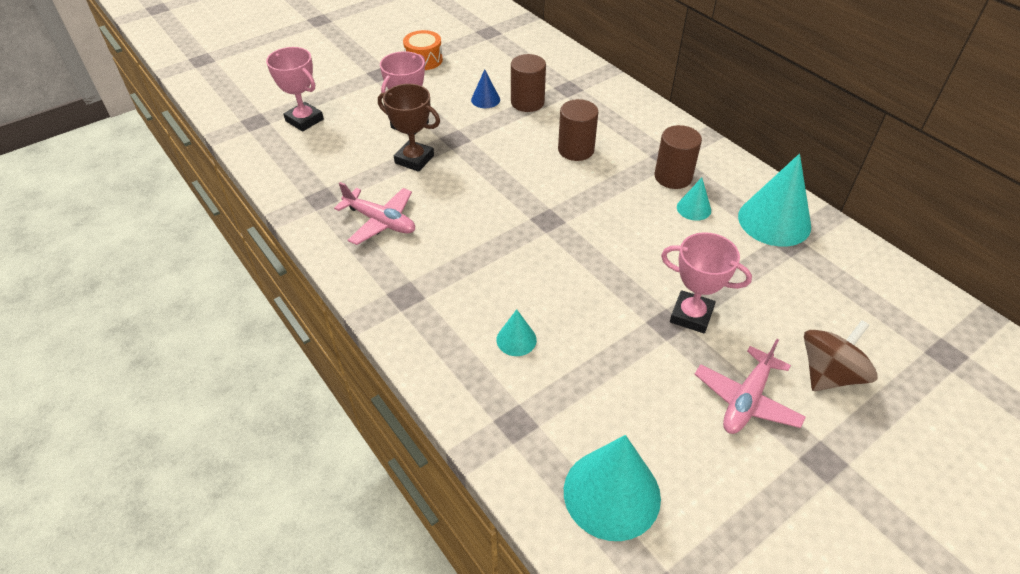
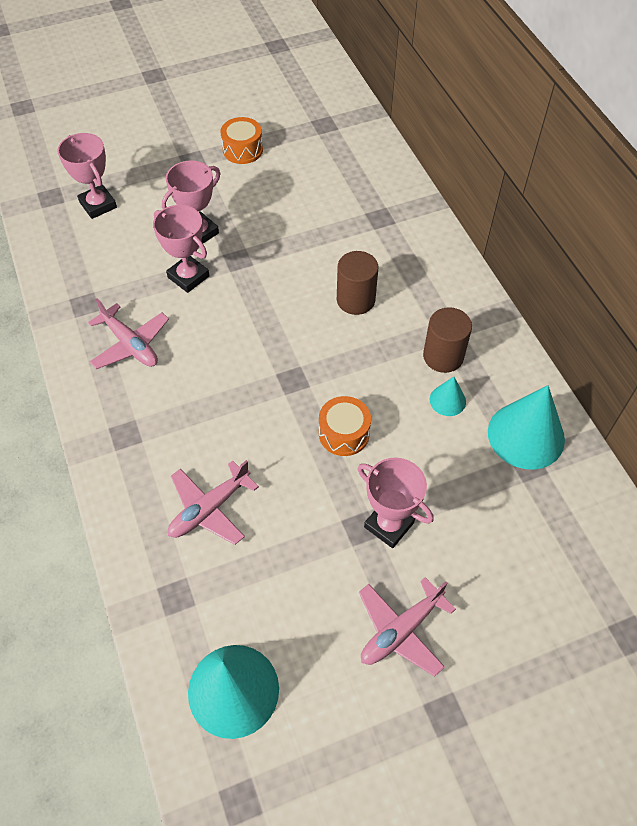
camera: 15 degrees right, 10 degrees up
(414, 159) = (188, 277): brown trophy -> pink trophy
(485, 99) = (287, 215): blue cone -> none
(516, 339) = (209, 509): turquoise cone -> pink plane
(527, 102) = (329, 228): brown cylinder -> none
(614, 252) = (344, 433): none -> orange drum
(829, 374) = (496, 625): brown spinning top -> none

